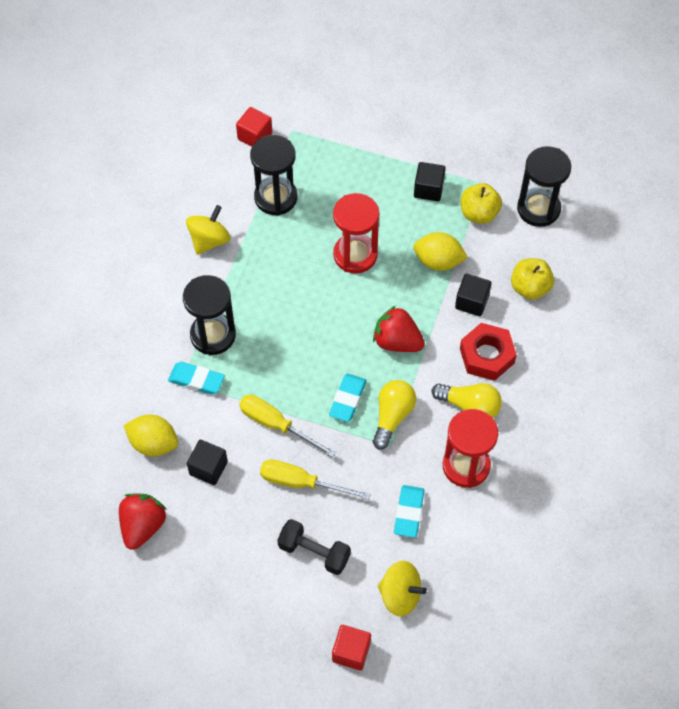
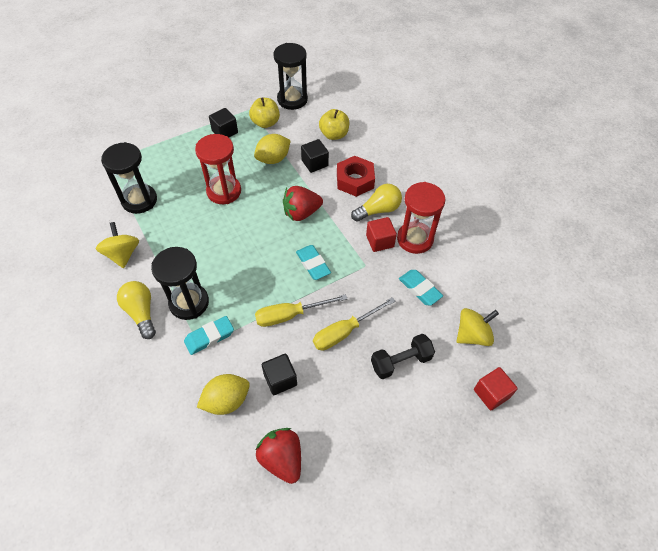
camera: 50 degrees left, 5 degrees down
(255, 136) = (87, 180): red cube -> red cube (380, 241)
(392, 416) = (347, 250): yellow light bulb -> yellow light bulb (141, 313)

